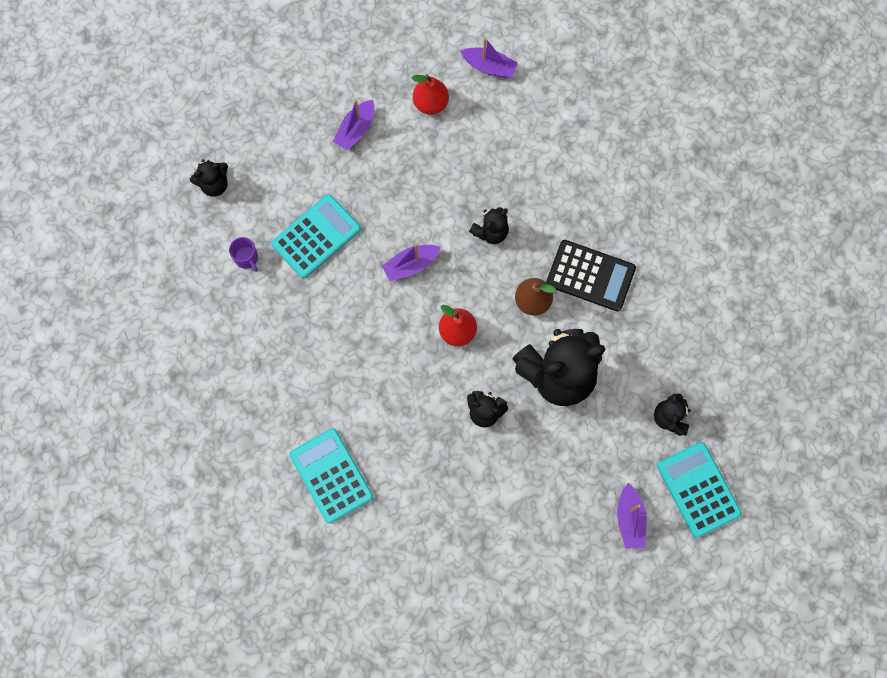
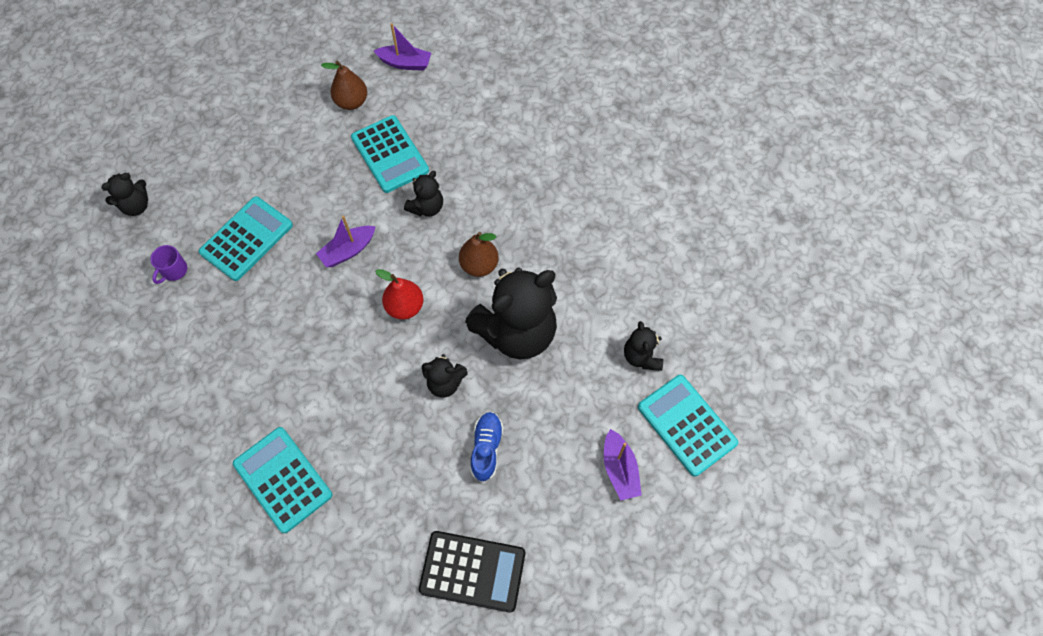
camera: 10 degrees left, 10 degrees down
(246, 258) = (174, 270): purple mug -> purple mug turned 75 degrees clockwise
(355, 130) = (279, 135): purple boat -> none
(430, 103) = (351, 102): red pear -> brown pear
(462, 168) = (390, 154): none -> turquoise calculator
(514, 479) = (486, 448): none -> blue shoe
(590, 275) = (534, 232): black calculator -> black calculator (472, 571)

